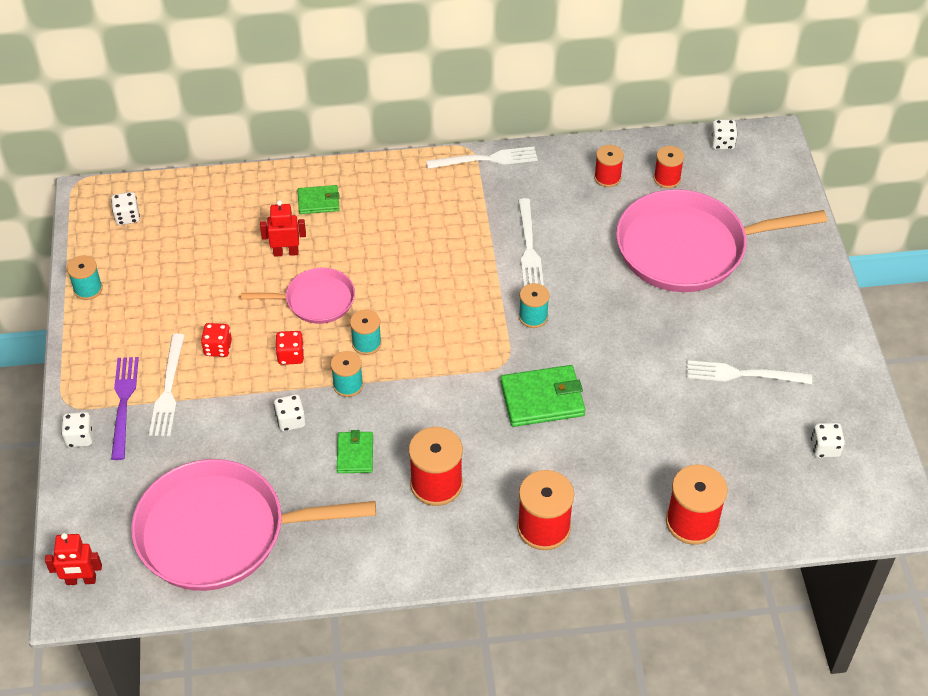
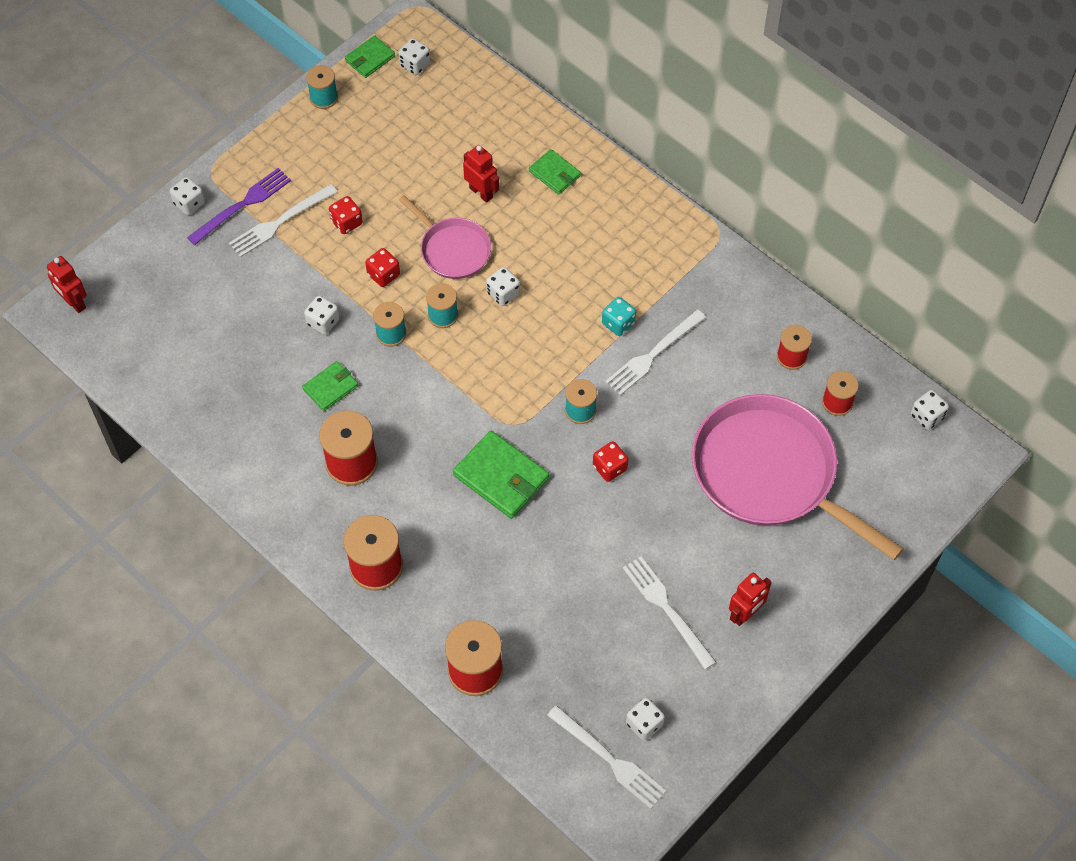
camera: 50 degrees right, 10 degrees up
(88, 239) = (370, 59): none -> green wallet
(219, 532) = (185, 354): pink pan -> none
(387, 296) = (503, 293): none -> white dice
(483, 249) = (618, 323): none -> turquoise dice
(486, 159) = (720, 254): white fork -> white fork (609, 759)
(597, 331) = (609, 468): none -> red dice
(786, 334) = (745, 614): none -> red robot

